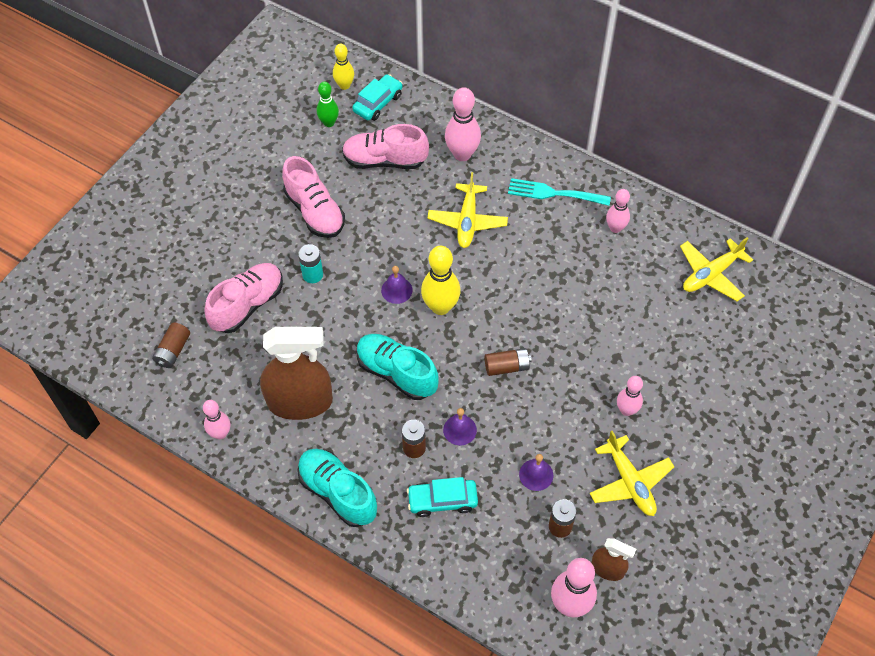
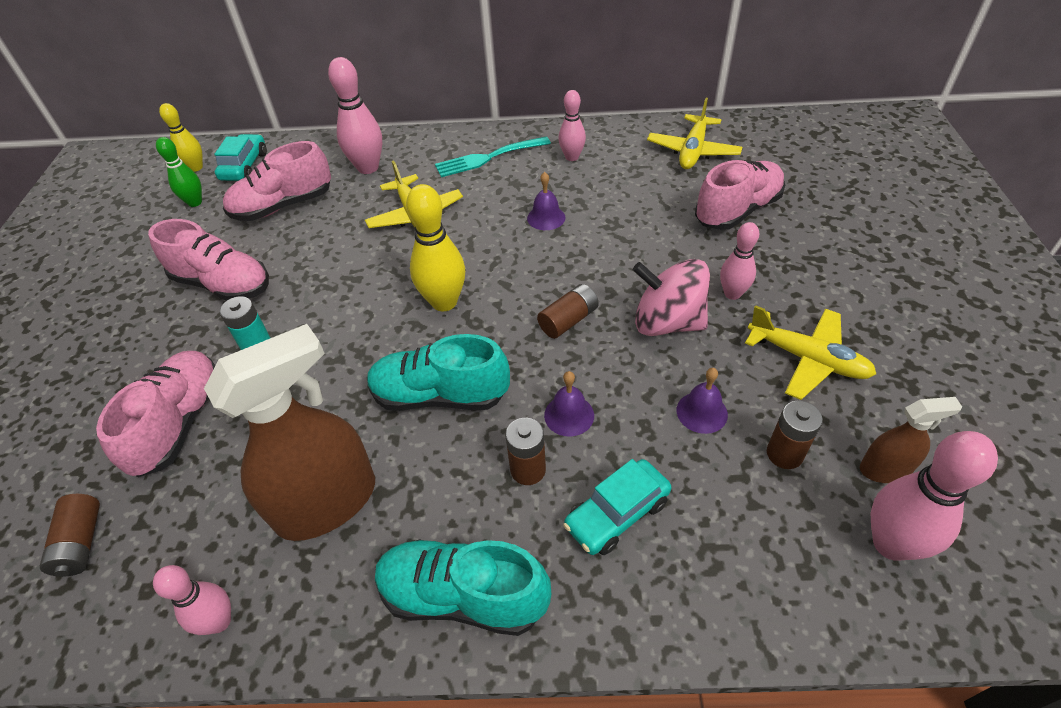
camera: 30 degrees left, 10 degrees down
(396, 290) = (378, 311): purple bell -> purple bell (546, 218)
(566, 405) = (667, 322): none -> pink spinning top
(692, 348) = (737, 211): none -> pink shoe

